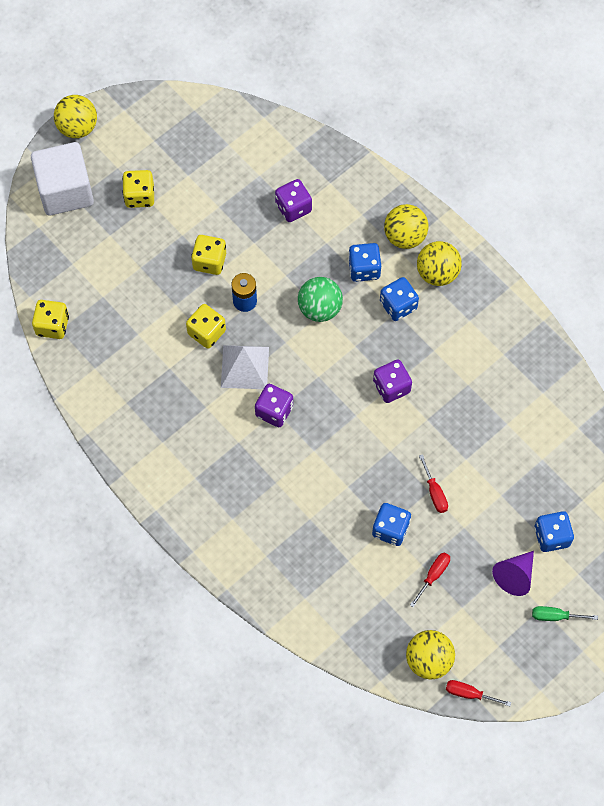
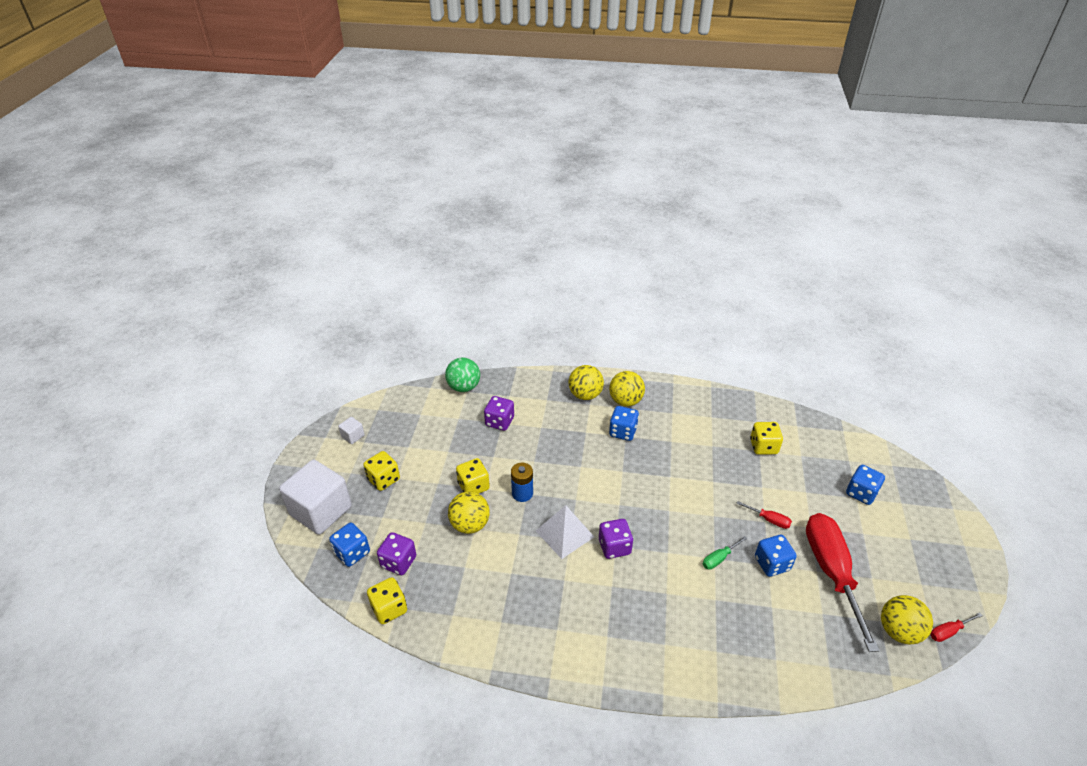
camera: 40 degrees left, 25 degrees down
(78, 127) = (297, 467): yellow ball -> yellow ball (470, 524)
(149, 126) = (353, 436): none -> white cube
(206, 332) = (515, 530): yellow dice -> yellow dice (763, 446)
(320, 308) = (576, 465): green ball -> green ball (464, 387)
(364, 269) = (580, 426): blue dice -> blue dice (352, 553)
(391, 387) = (671, 478): purple dice -> purple dice (398, 562)
(433, 575) = (831, 571): red screwdriver -> red screwdriver, size x2.50
(514, 576) = (873, 532): purple cone -> none
(555, 616) = (924, 537): green screwdriver -> green screwdriver (719, 558)

